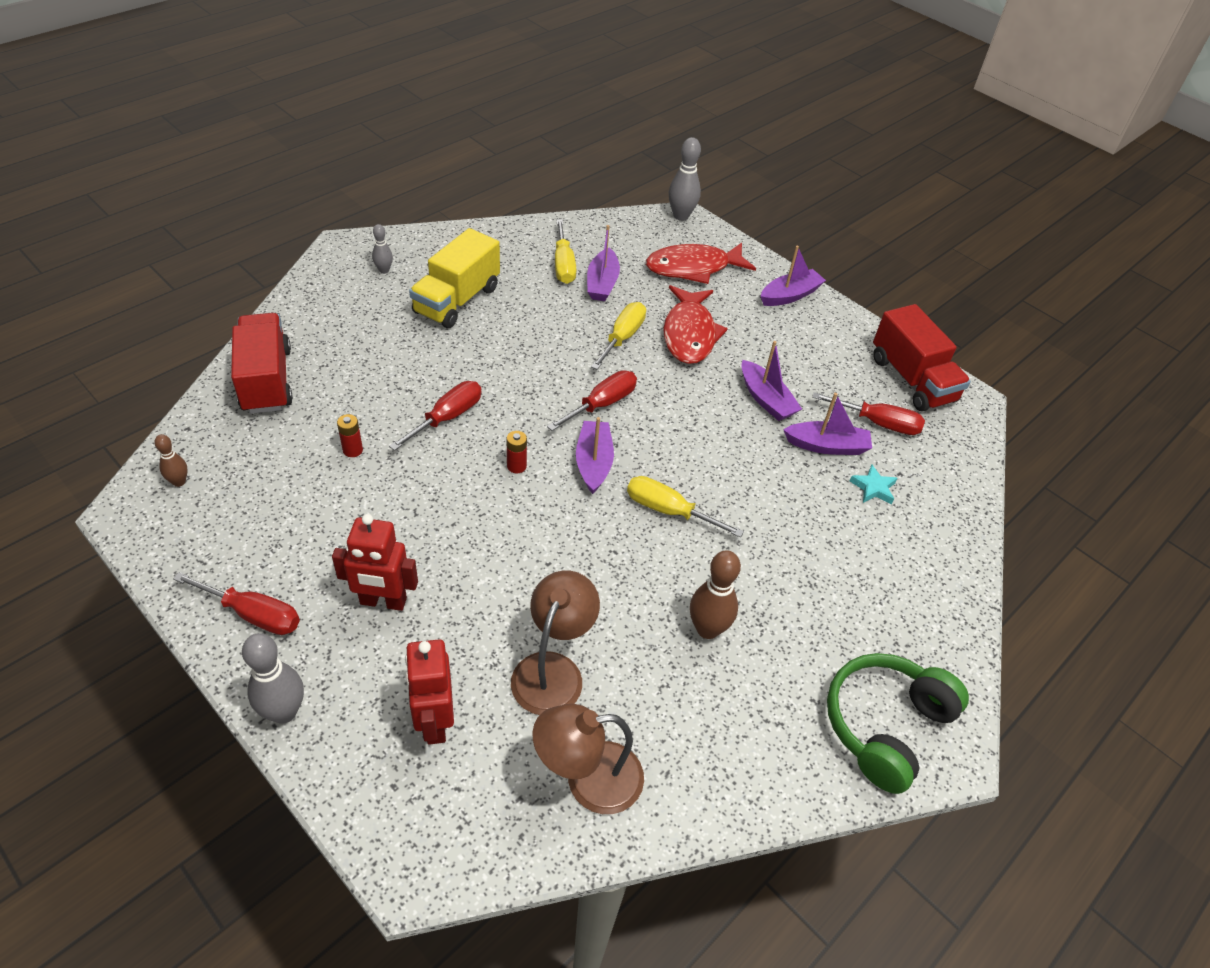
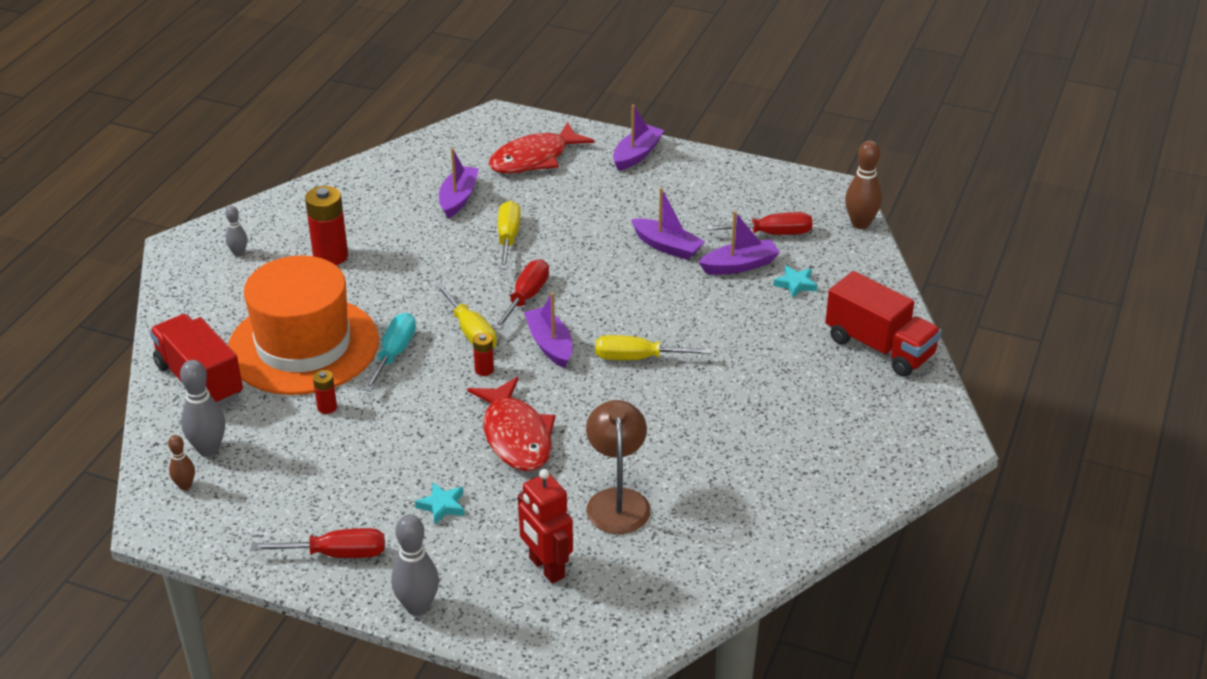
camera: 20 degrees left, 10 degrees down
(375, 379) = (303, 346): none -> orange hat
(383, 602) = (442, 506): red robot -> turquoise star
(447, 417) = (394, 354): red screwdriver -> turquoise screwdriver
(457, 300) = (330, 256): yellow truck -> red battery
(563, 265) = (410, 194): yellow screwdriver -> yellow screwdriver (471, 332)
(588, 780) = (693, 559): brown lamp -> none
(602, 283) = (458, 198): purple boat -> purple boat turned 150 degrees counterclockwise
(681, 216) = (493, 116): grey bowling pin -> grey bowling pin (208, 449)
(689, 334) = (567, 215): red fish -> red fish (516, 436)
(707, 629) = (722, 429): brown bowling pin -> brown bowling pin (860, 224)
(885, 725) = (894, 443): green headphones -> none
(912, 379) = (781, 190): red truck -> red truck (879, 347)

